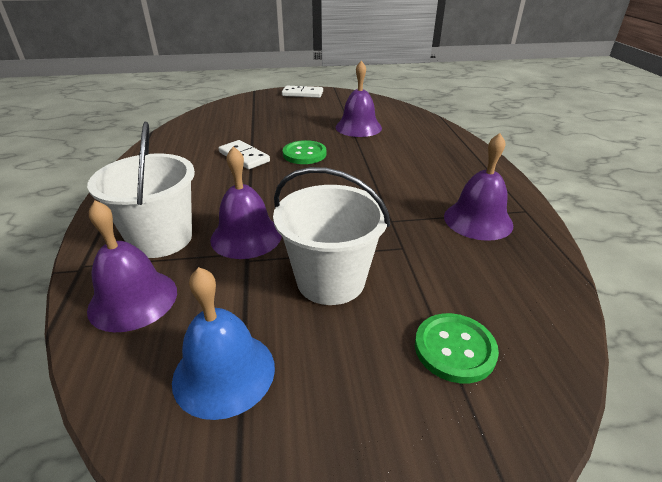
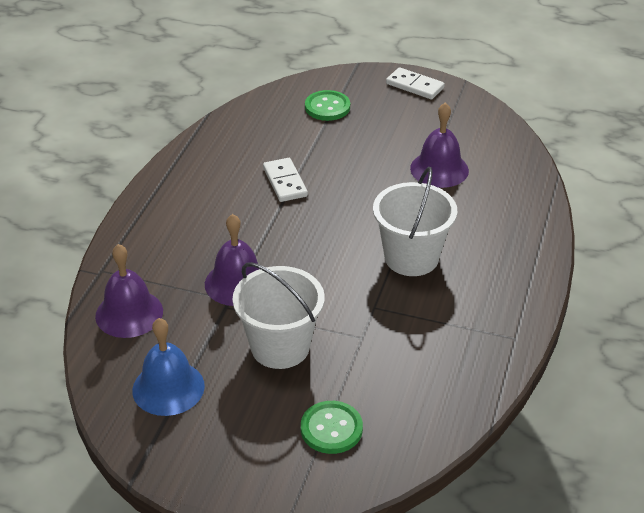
camera: 25 degrees right, 5 degrees up
(161, 239) = (168, 263): white bucket -> white bucket (411, 258)
(304, 154) = (349, 196): green button -> green button (327, 107)
(478, 220) = (456, 333): purple bell -> none

